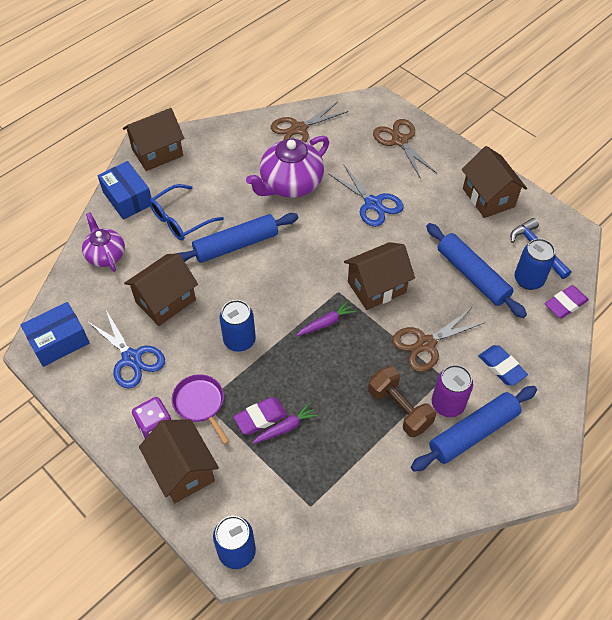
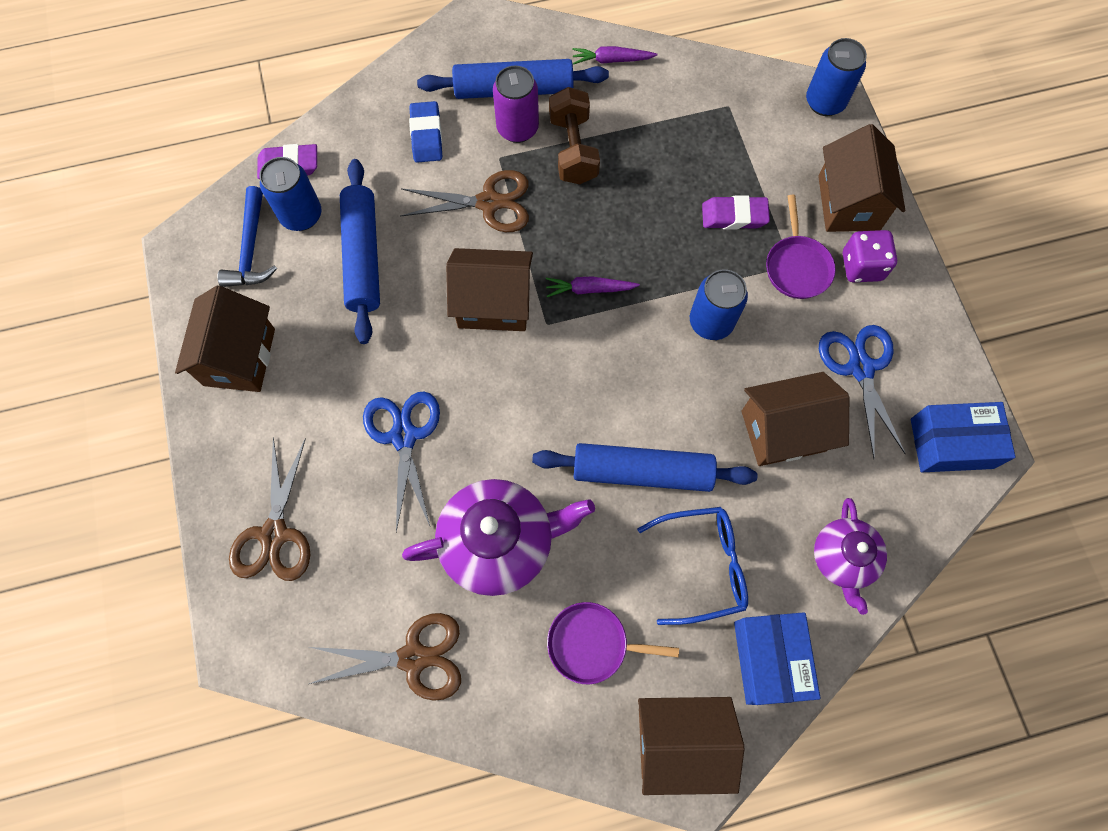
camera: 150 degrees left, 15 degrees up
(219, 167) = (592, 644): none -> purple pan
(285, 427) = (711, 192): purple carrot -> purple carrot (611, 60)

